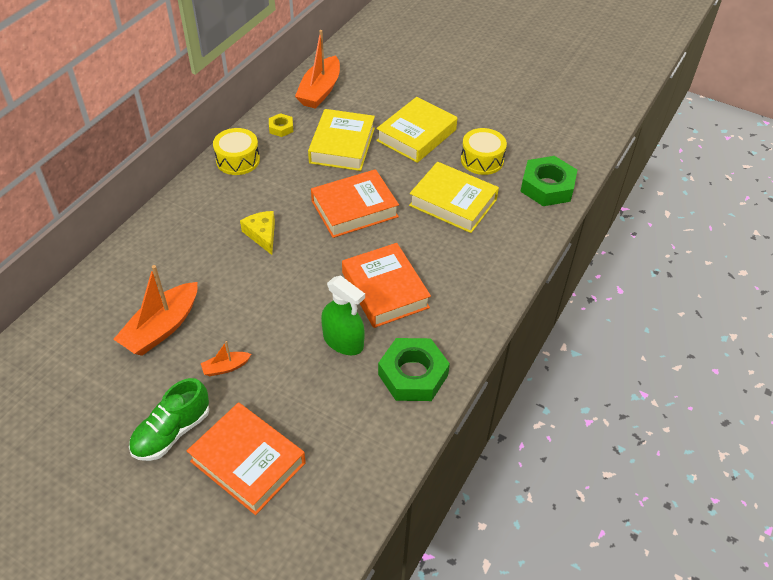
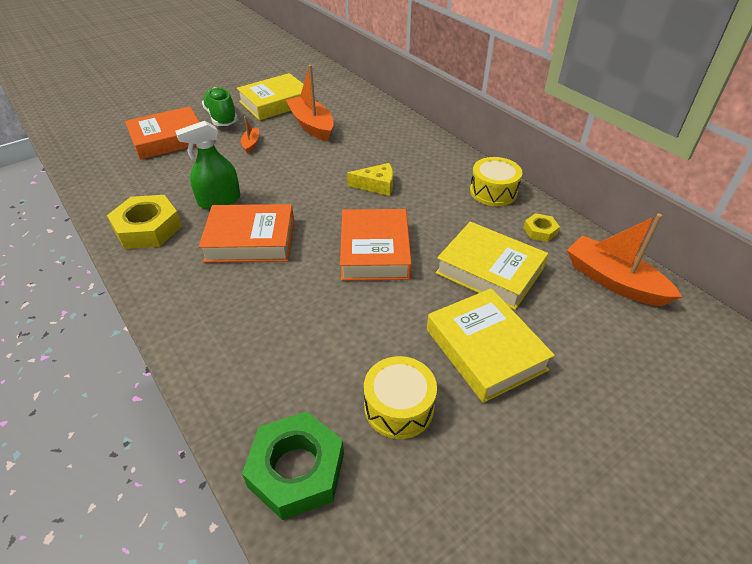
camera: 115 degrees right, 5 degrees down
(413, 375) = (147, 228): green nut -> yellow nut
(453, 202) = (333, 338): yellow book -> yellow book (276, 103)

